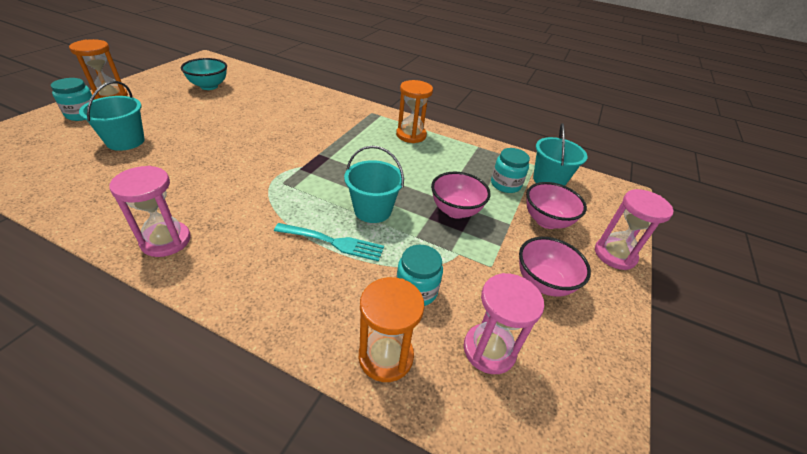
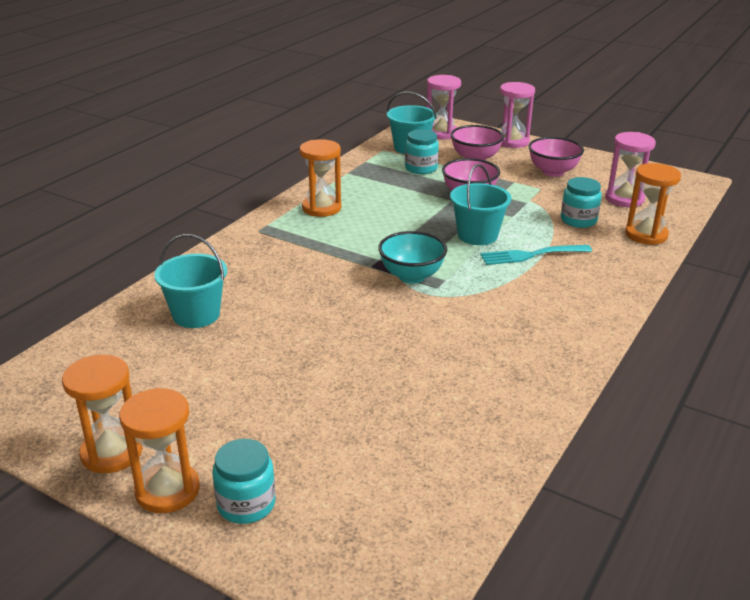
camera: 80 degrees left, 10 degrees down
(125, 141) = (345, 428): turquoise bucket -> turquoise bucket (196, 315)
(150, 84) = (112, 452): none -> orange hourglass
(166, 241) = (556, 348): pink hourglass -> pink hourglass (441, 133)
(209, 86) = (138, 379): turquoise bowl -> turquoise bowl (411, 276)
(333, 242) = (531, 255): turquoise fork -> turquoise fork turned 120 degrees counterclockwise

